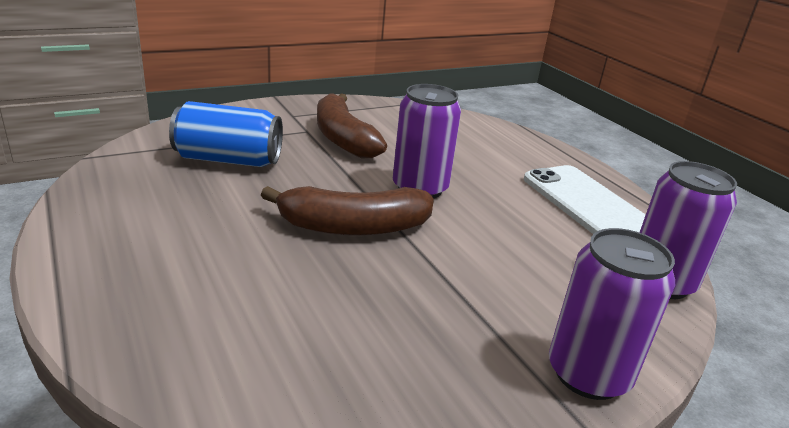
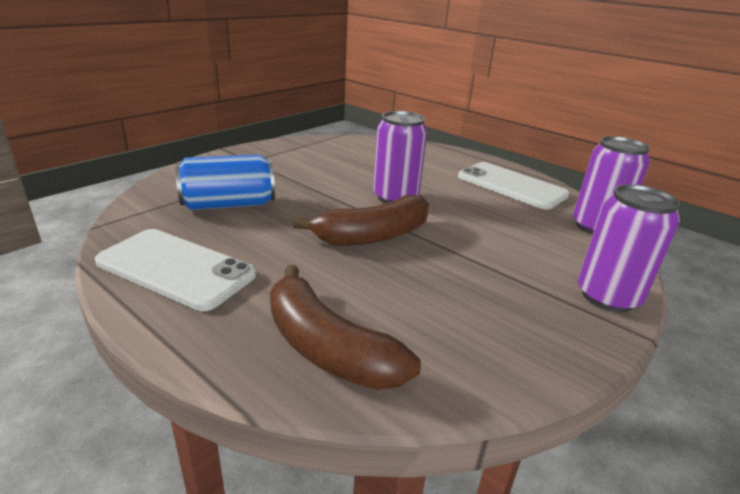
camera: 20 degrees left, 0 degrees up
(123, 215) = (176, 268): none -> white phone
(343, 138) = (306, 171): brown banana -> brown banana (327, 347)

